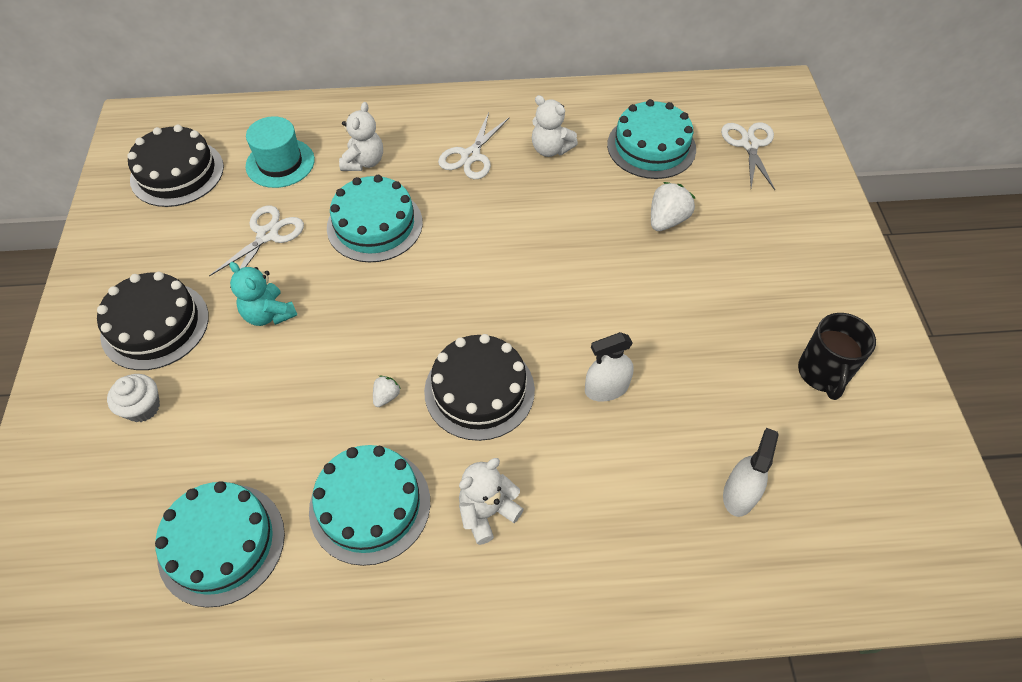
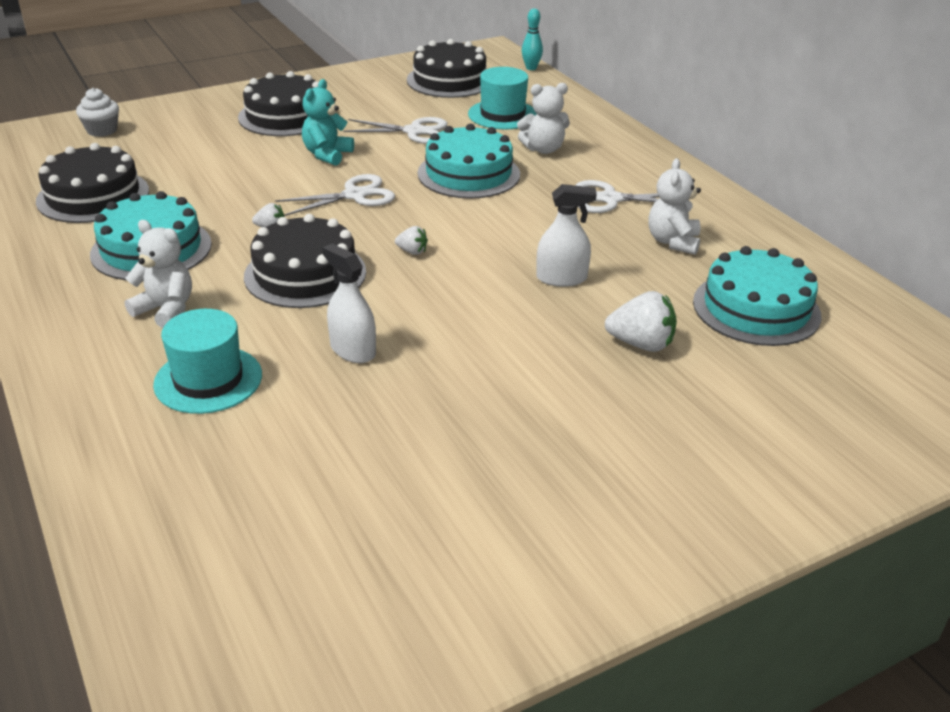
camera: 65 degrees right, 20 degrees down
(143, 407) = (205, 133): white cupcake -> white cupcake (102, 130)
(199, 108) = (531, 68): none -> turquoise bowling pin
(221, 543) = (93, 196): turquoise cake -> black cake
(482, 305) = (412, 251): none -> white strawberry
(607, 499) = (208, 380): none -> turquoise hat
(739, 494) = (253, 477): white spray bottle -> white spray bottle (561, 278)
(749, 144) = (855, 388): white scissors -> white scissors (355, 195)
(823, 373) = (484, 525): black mug -> none

